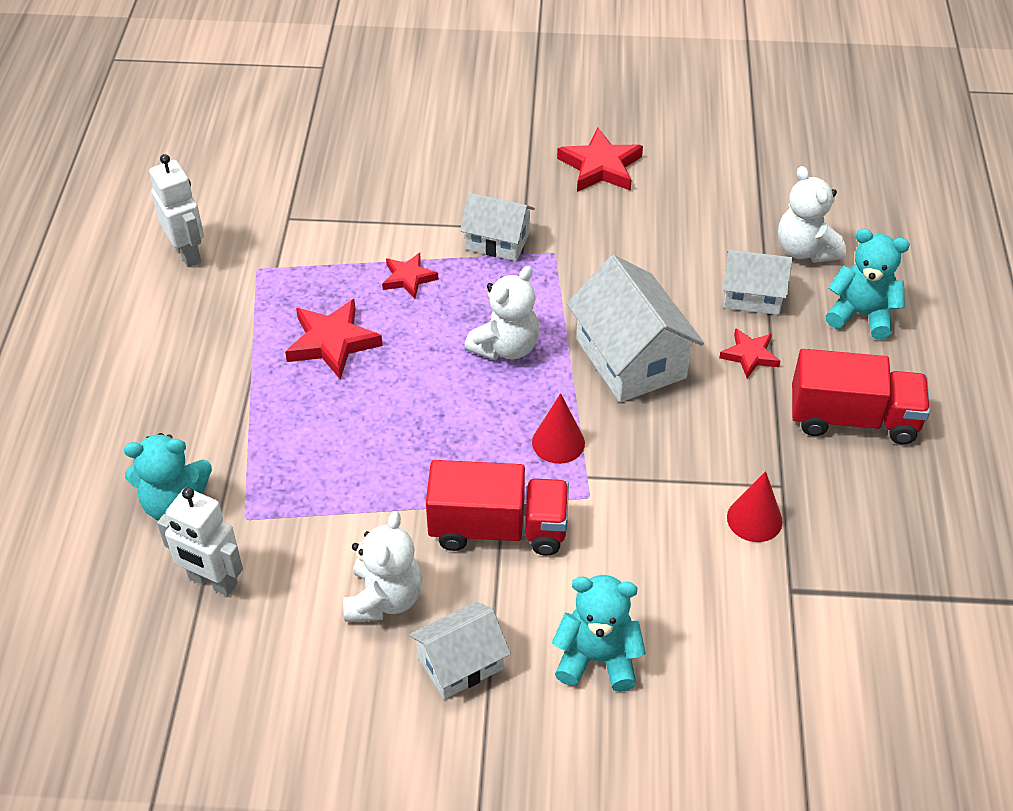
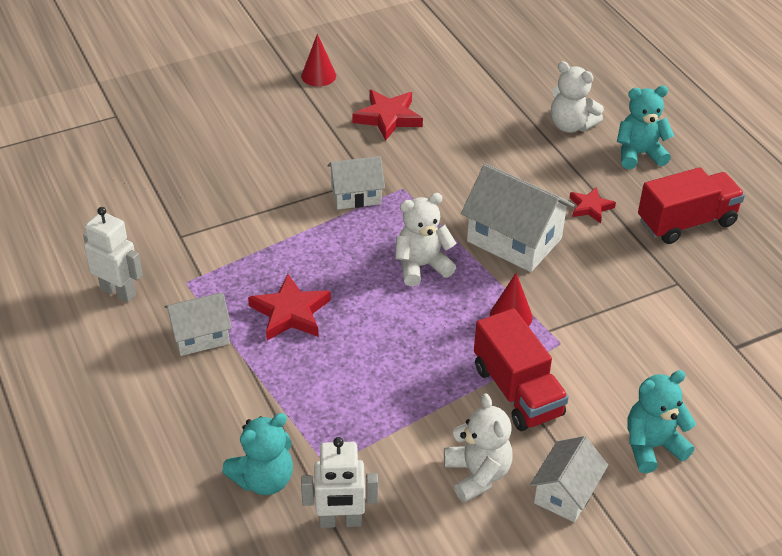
camera: 30 degrees left, 5 degrees down
(408, 278) = (311, 245): red star -> none
(498, 528) = (517, 391): red truck -> red truck turned 90 degrees clockwise
(506, 347) = (422, 266): white teddy bear -> white teddy bear turned 120 degrees counterclockwise
(752, 296) = (561, 168): white house -> white house (200, 336)
(754, 519) = (677, 312): red cone -> red cone (318, 75)

